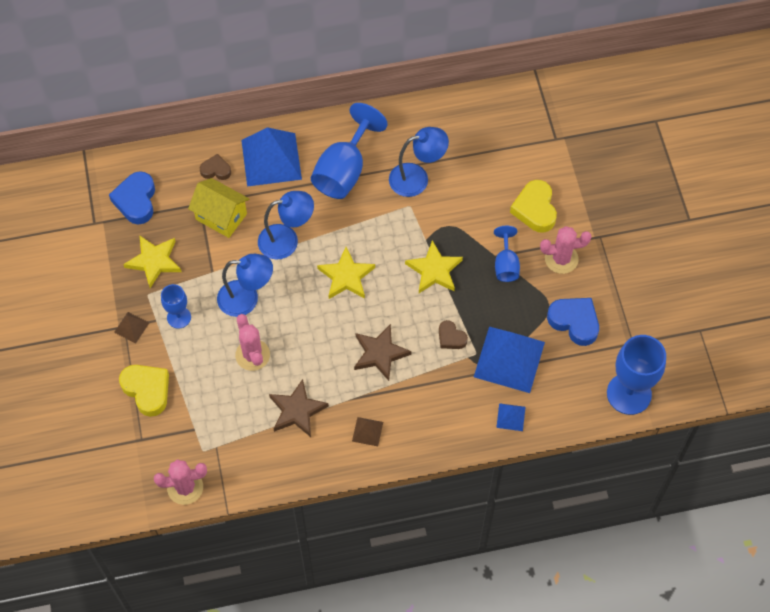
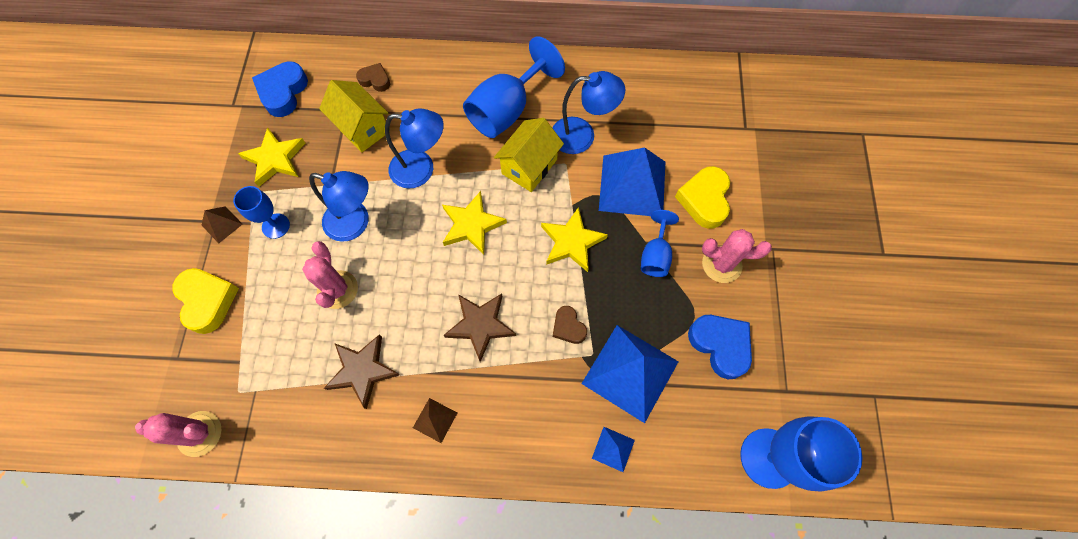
camera: 15 degrees right, 5 degrees up
(271, 159) = (435, 82): blue pyramid -> blue pyramid (632, 185)
(379, 216) = (529, 166): none -> yellow house

